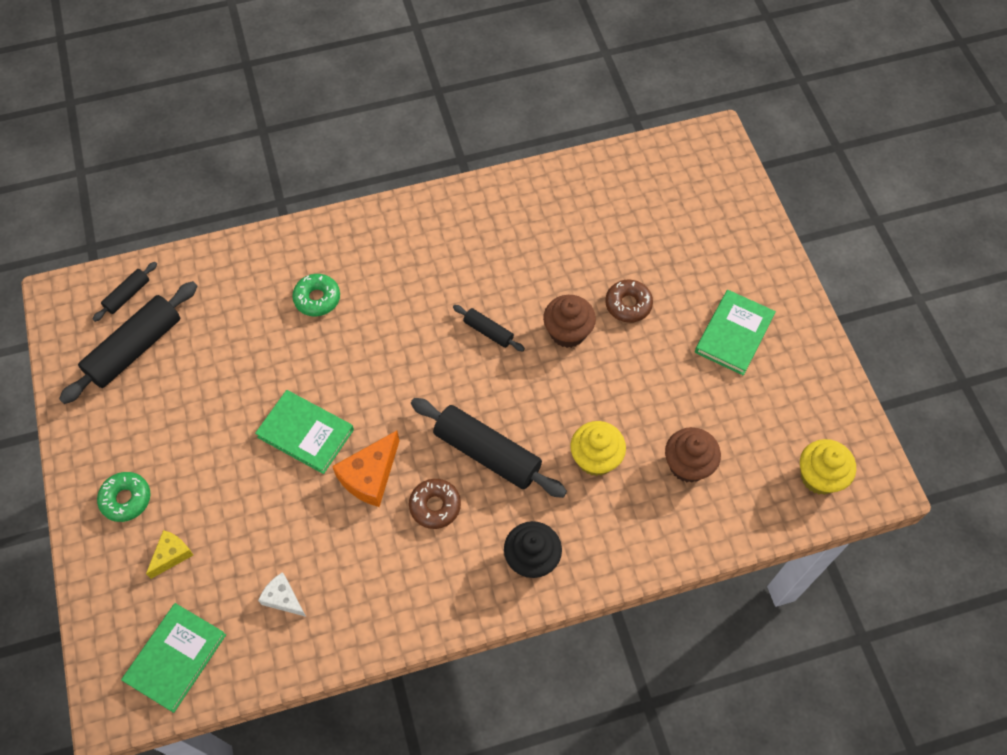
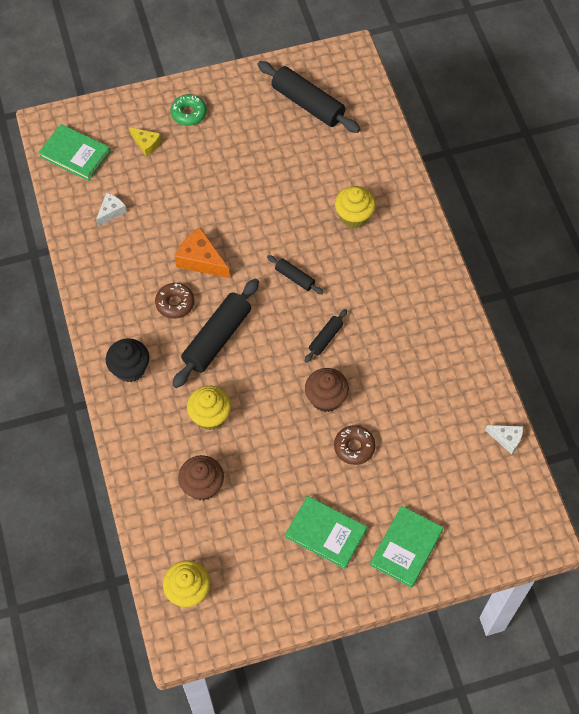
camera: 90 degrees right, 0 degrees up
(128, 295) = (353, 94): black rolling pin -> black rolling pin (294, 278)
(306, 433) = (236, 216): green book -> green book (406, 548)
(317, 298) = (354, 216): green donut -> yellow cupcake
(610, 163) = (506, 439): none -> white cheese

